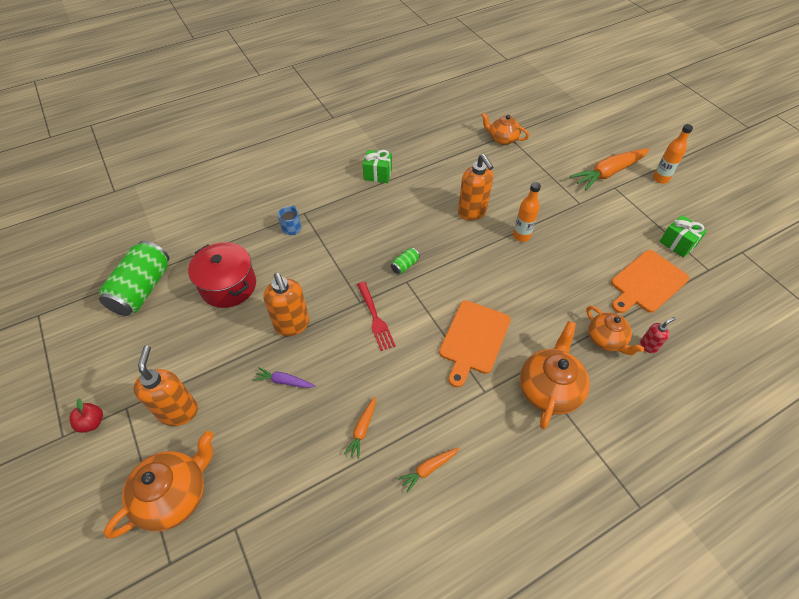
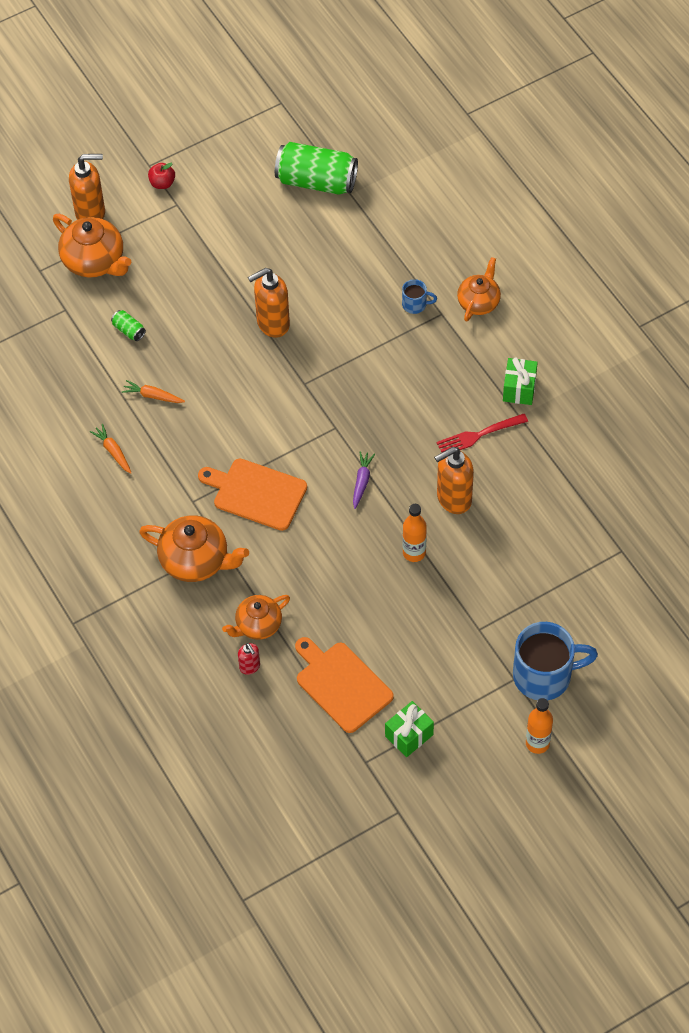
camera: 90 degrees right, 5 degrees up
(179, 411) = (173, 246): orange soap dispenser -> orange soap dispenser (91, 213)
(228, 286) = (323, 257): red pot -> none
(284, 381) = (204, 325): purple carrot -> purple carrot (362, 481)
(375, 318) = (283, 399): red fork -> red fork (478, 435)
(405, 265) = (359, 425): green can -> green can (129, 330)
(502, 139) = (610, 544): orange teapot -> orange teapot (479, 302)
(608, 173) = (544, 675): orange carrot -> blue mug

